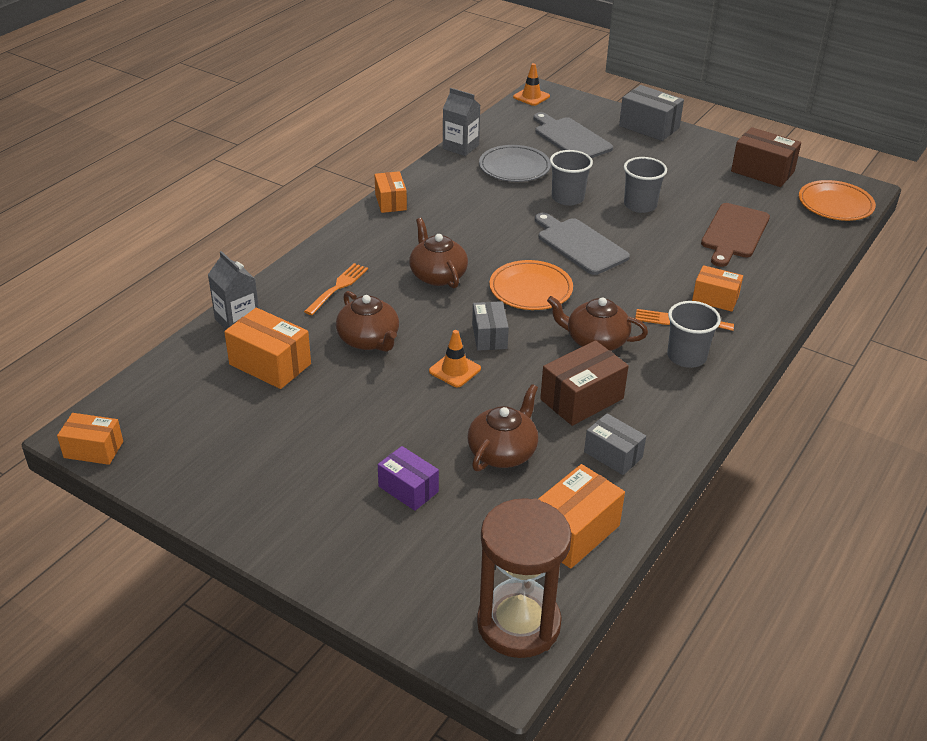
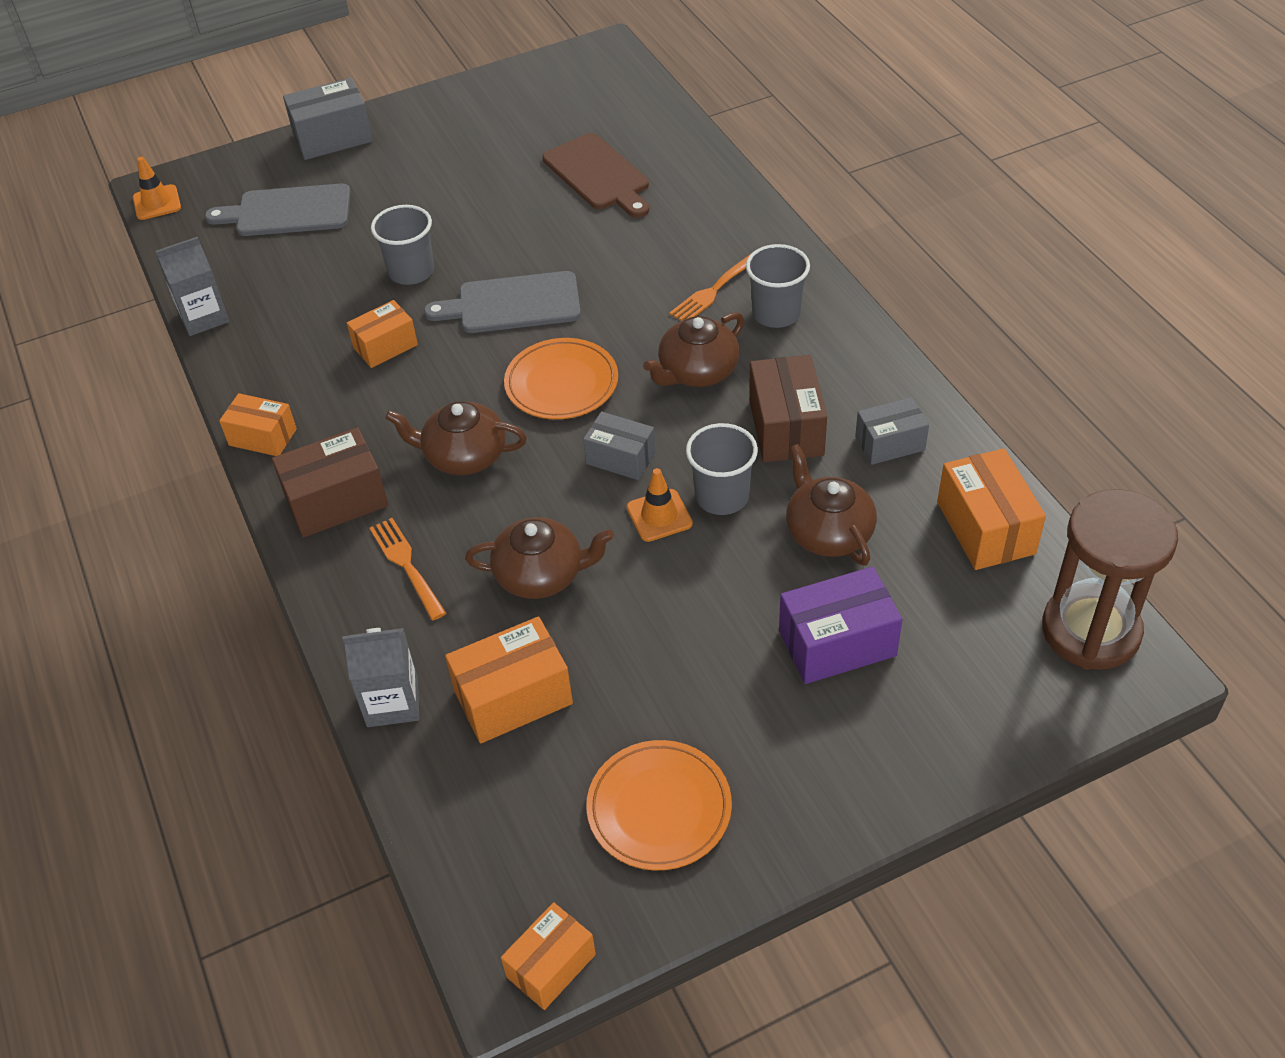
camera: 55 degrees left, 10 degrees up
(408, 489) = (837, 643): purple box -> purple box, size x1.52
(514, 167) = (301, 288): grey plate -> none
(640, 205) = (481, 220): grey cup -> grey cup (722, 496)
(715, 298) = (698, 245): orange box -> orange box (385, 346)
(762, 171) = (507, 98): brown box -> brown box (336, 501)
(835, 204) = (614, 80): orange plate -> orange plate (659, 808)

